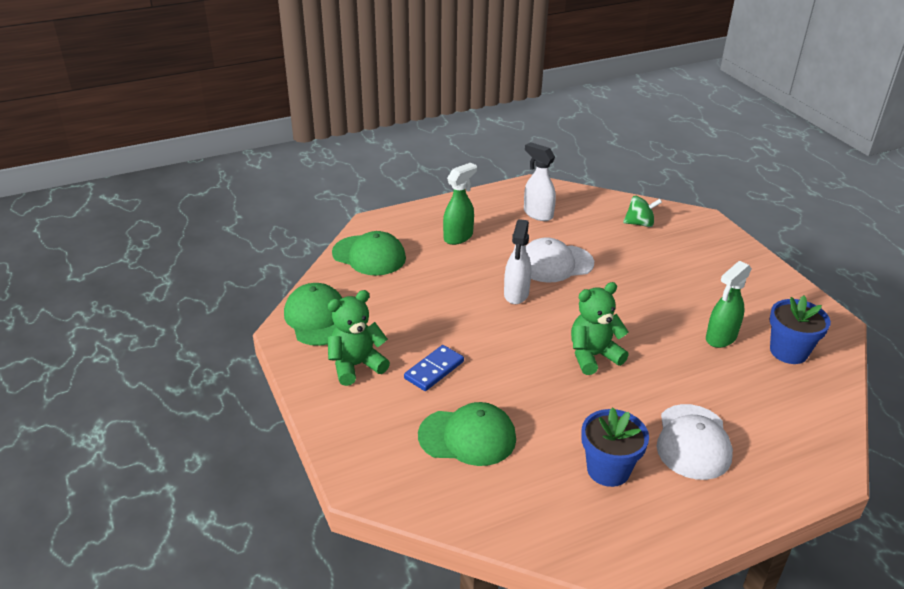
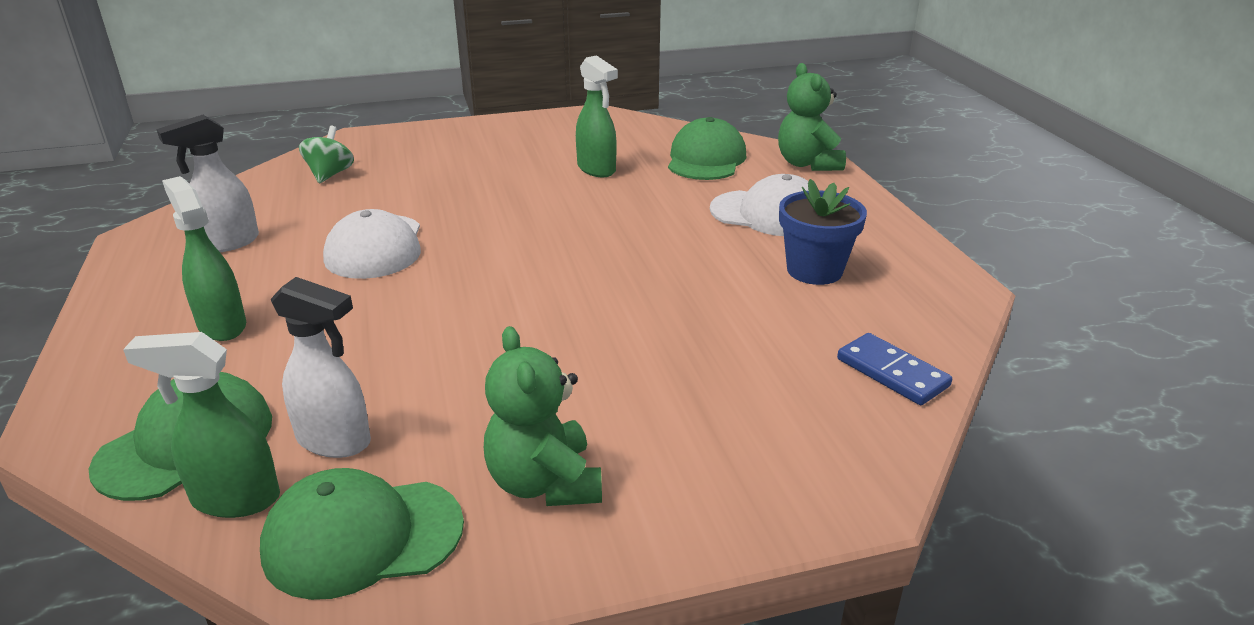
camera: 80 degrees left, 5 degrees down
(336, 279) = (235, 499): none -> green spray bottle
(434, 370) = (587, 388): blue domino -> blue domino (892, 373)
(467, 437) = (750, 371): green cap -> green cap (706, 159)
(516, 294) = (430, 289): white spray bottle -> white spray bottle (335, 441)
(593, 356) = (601, 249): green teddy bear -> green teddy bear (807, 164)
(788, 351) = (632, 142): blue flower pot -> none

